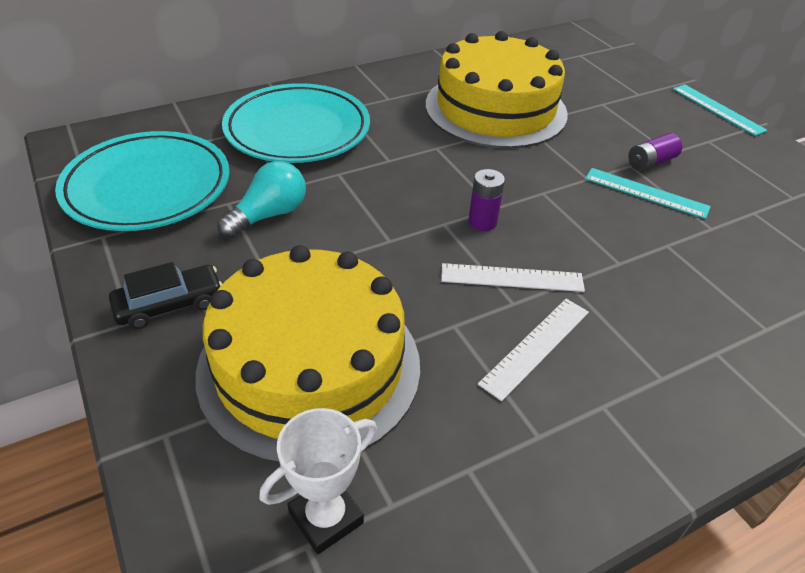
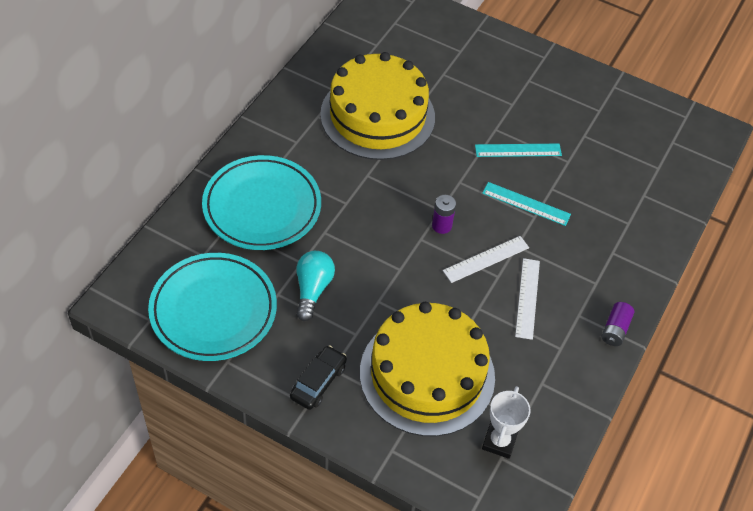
camera: 35 degrees left, 10 degrees up
(651, 162) = (506, 120): purple battery -> purple battery (615, 329)
(718, 109) = (518, 43): turquoise ruler -> turquoise ruler (526, 203)

